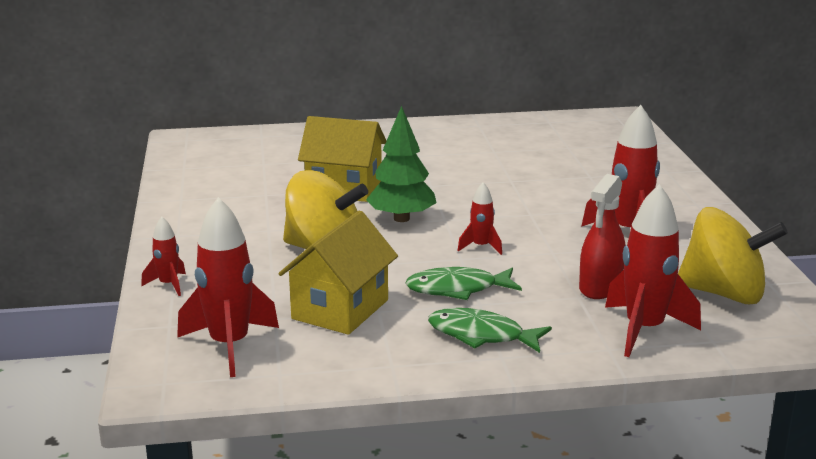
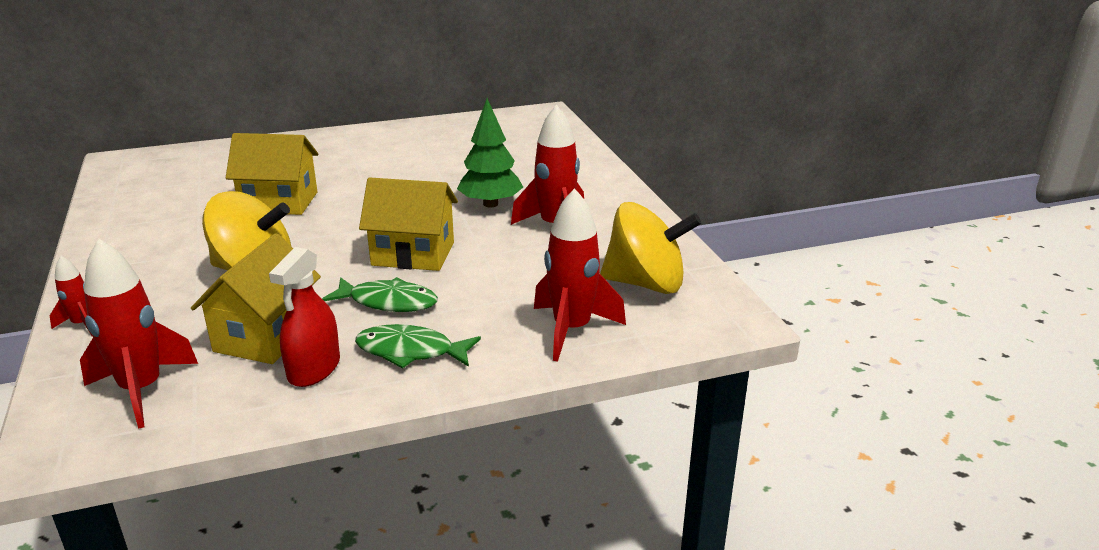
camera: 10 degrees left, 5 degrees up
(401, 218) = (335, 230): green tree -> green tree (490, 204)
(457, 289) = (388, 302): green fish -> green fish turned 150 degrees counterclockwise
(481, 247) = (413, 254): red rocket -> yellow house
(600, 287) = (529, 287): red spray bottle -> red spray bottle (314, 369)

